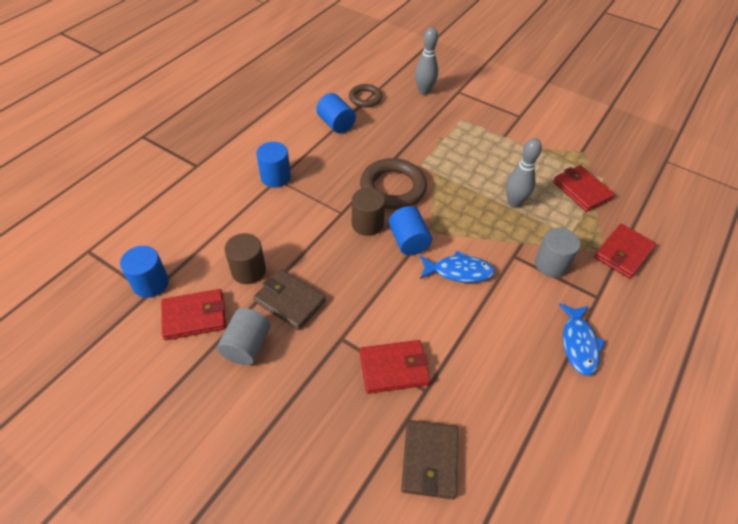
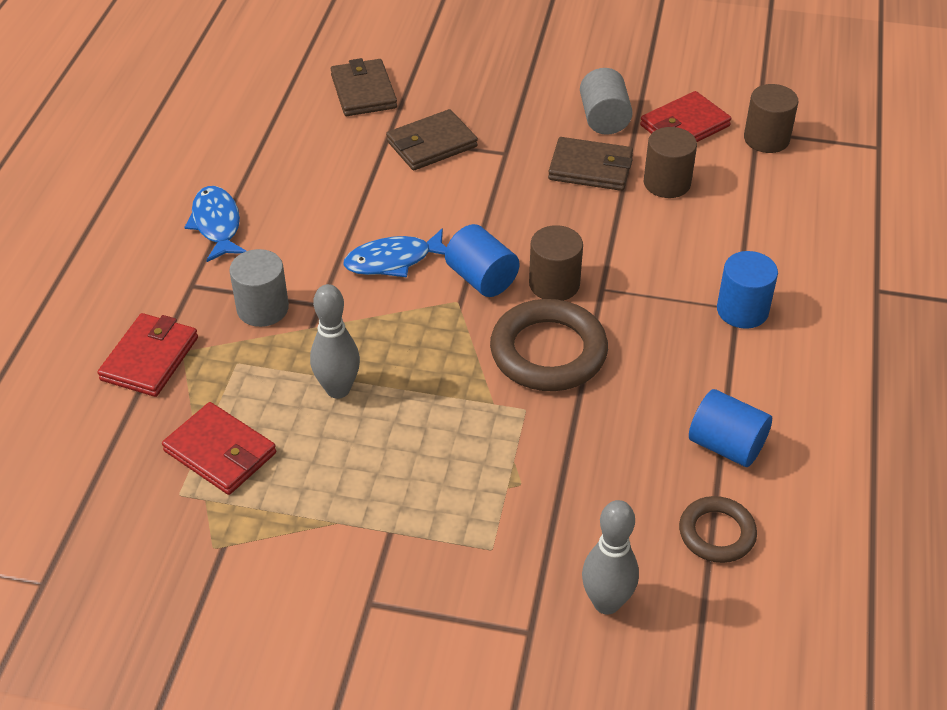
camera: 160 degrees right, 5 degrees down
(151, 283) = (766, 139): blue cylinder -> brown cylinder
(394, 368) = (431, 144): red wallet -> brown wallet

